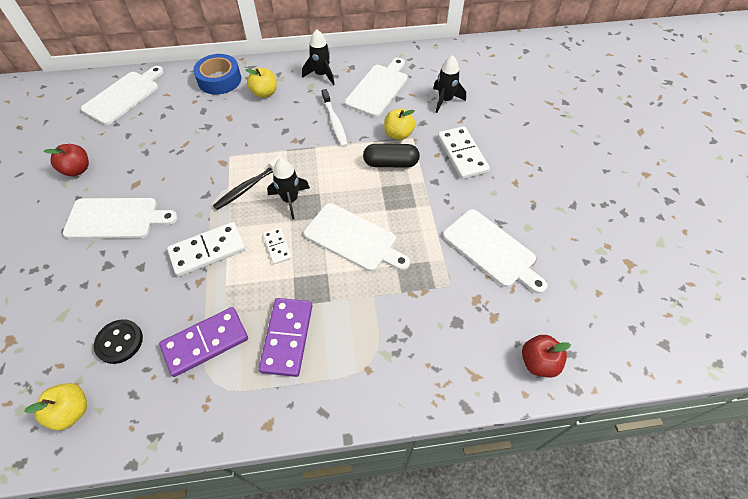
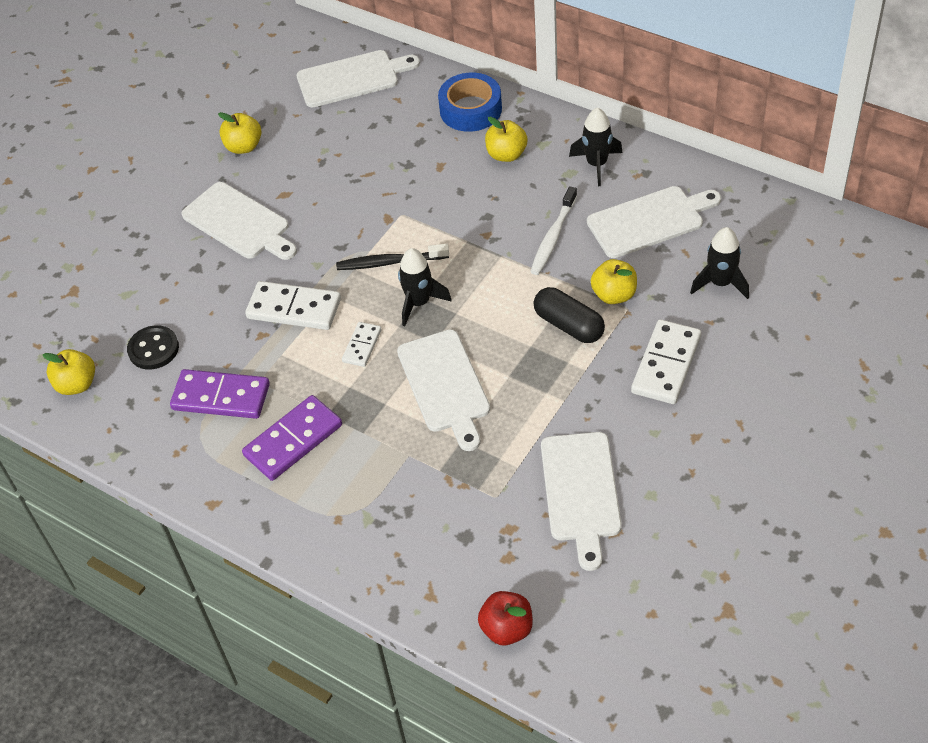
camera: 45 degrees right, 5 degrees down
(77, 169) = (243, 147): red apple -> yellow apple

